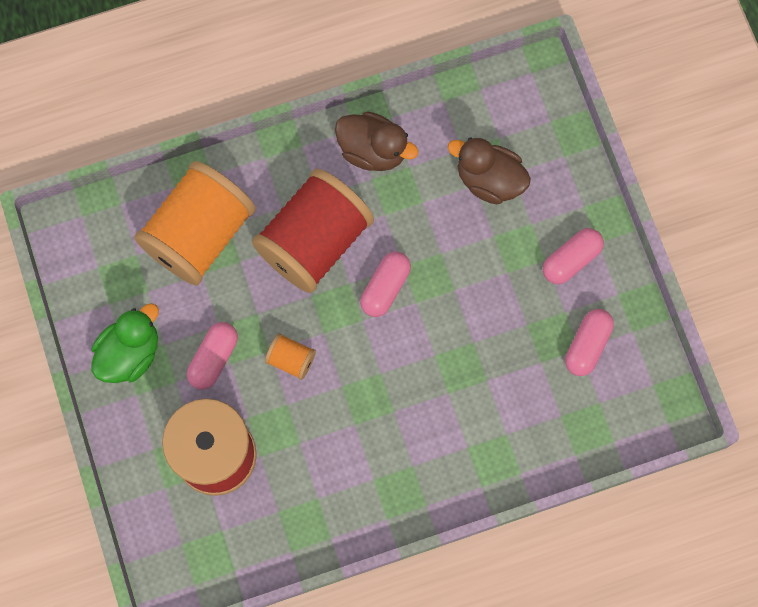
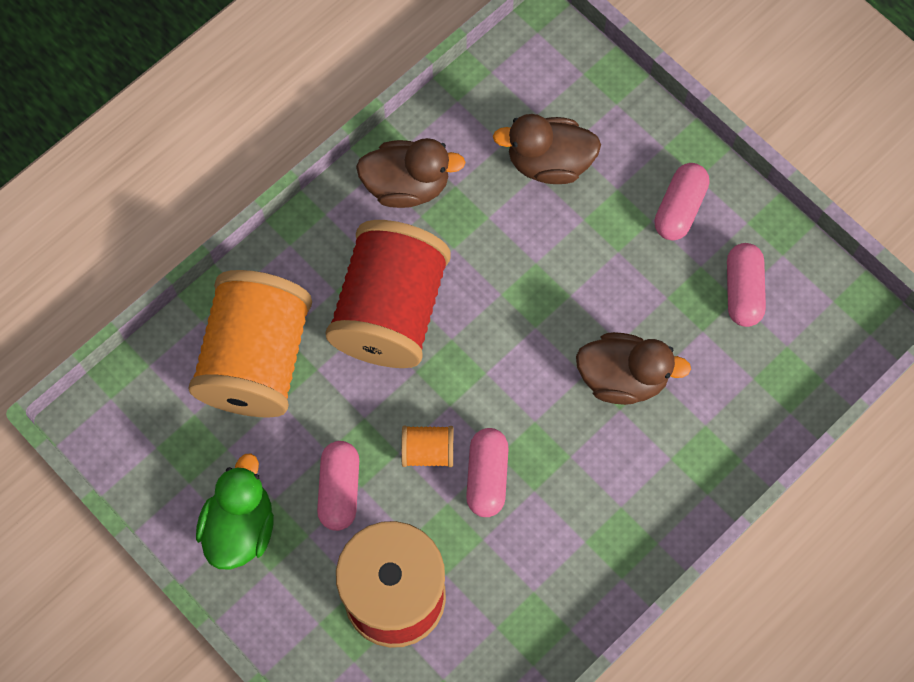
camera: 25 degrees left, 5 degrees down
(385, 288) = (493, 326): pink capsule -> pink capsule (487, 477)
(462, 370) = (622, 378): none -> brown duck

